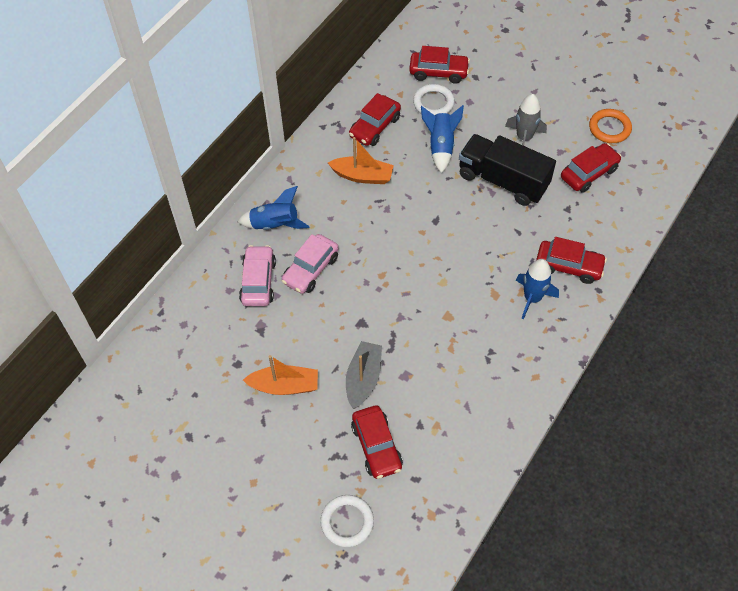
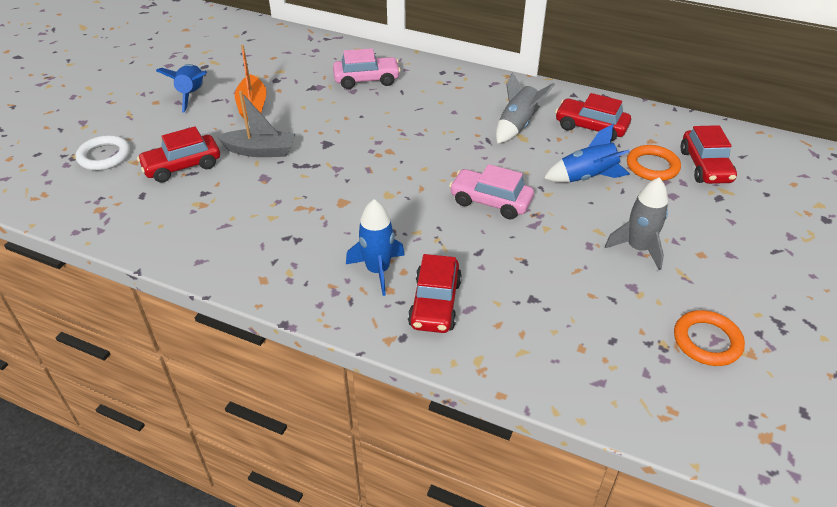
camera: 80 degrees right, 15 degrees down
(274, 224) = (435, 81): blue rocket -> blue rocket (192, 95)
(311, 269) = (386, 107): pink car -> pink car (490, 202)
(362, 176) = (517, 126): orange boat -> grey rocket
(433, 103) = (652, 166): white ring -> orange ring
(503, 181) = (556, 233): black truck -> none
(589, 173) = (606, 319): red car -> none

